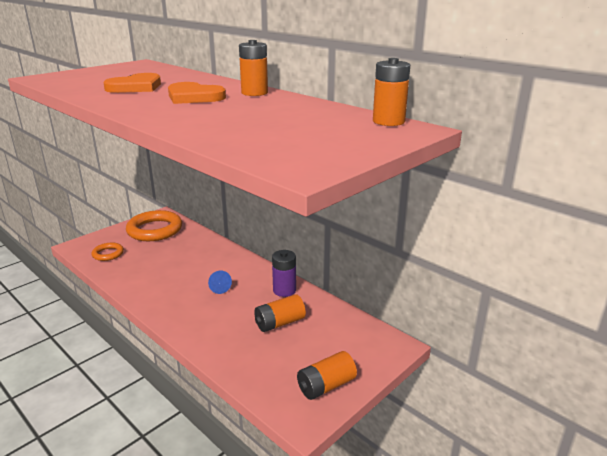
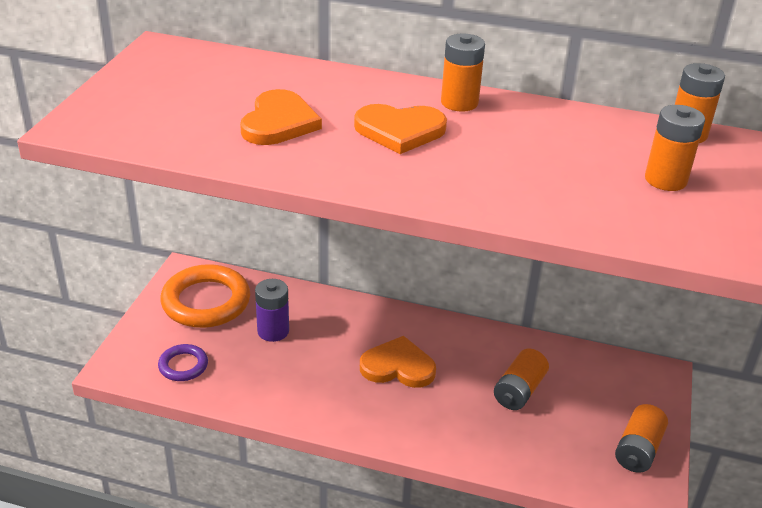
camera: 30 degrees left, 10 degrees up
(108, 254) = (183, 366): orange ring -> purple ring
(219, 287) = (398, 366): blue cone -> orange heart
(284, 290) = (480, 343): purple battery -> purple battery (273, 331)
(325, 135) = (665, 180): none -> orange battery

